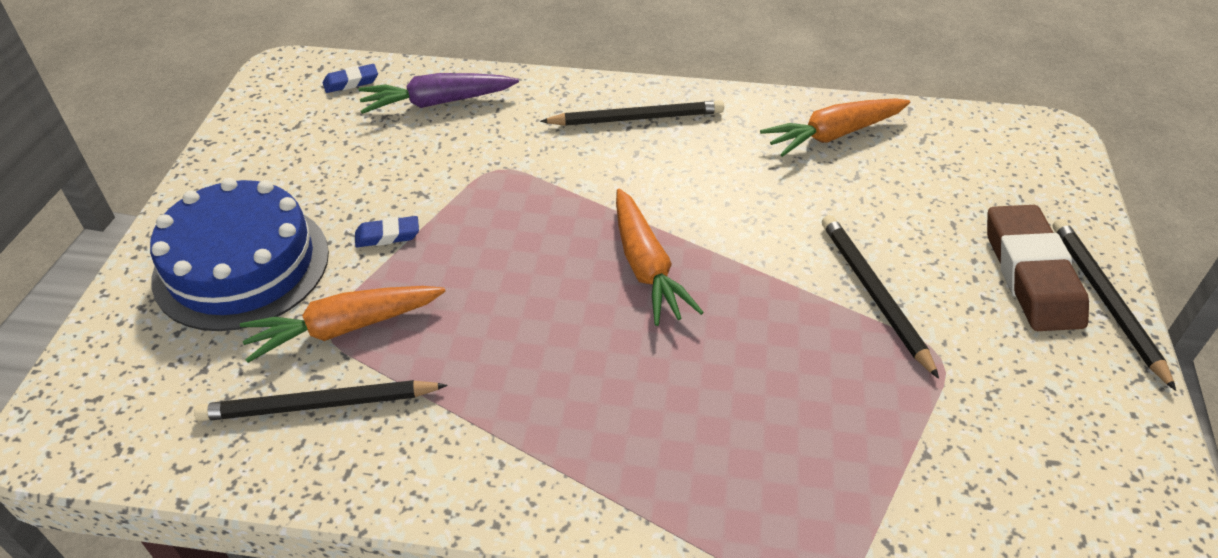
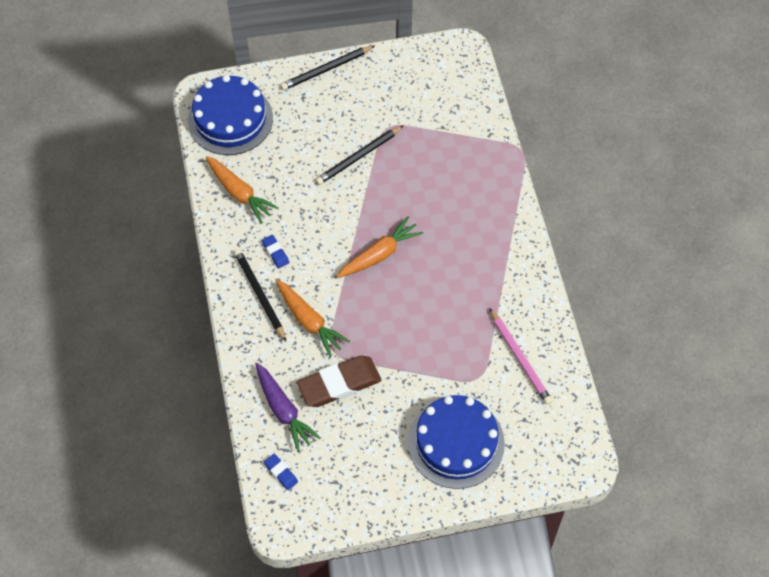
camera: 110 degrees left, 15 degrees up
(318, 405) = (520, 358): black pencil -> pink pencil
(345, 328) = (474, 370): orange carrot -> orange carrot (309, 321)
(387, 235) = (406, 382): blue eraser -> blue eraser (275, 253)
(991, 154) = (230, 119): none -> blue cake
(1031, 274) = (320, 98): brown eraser -> brown eraser (339, 384)

